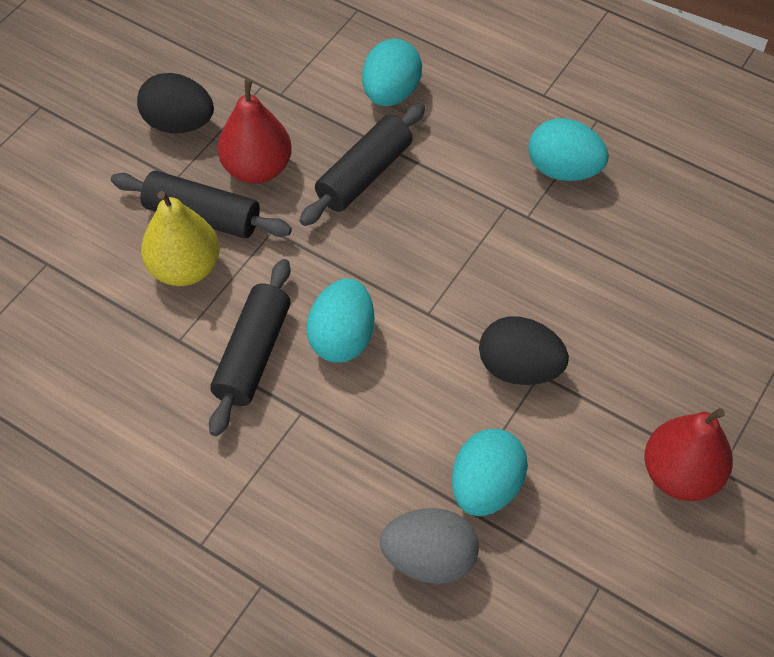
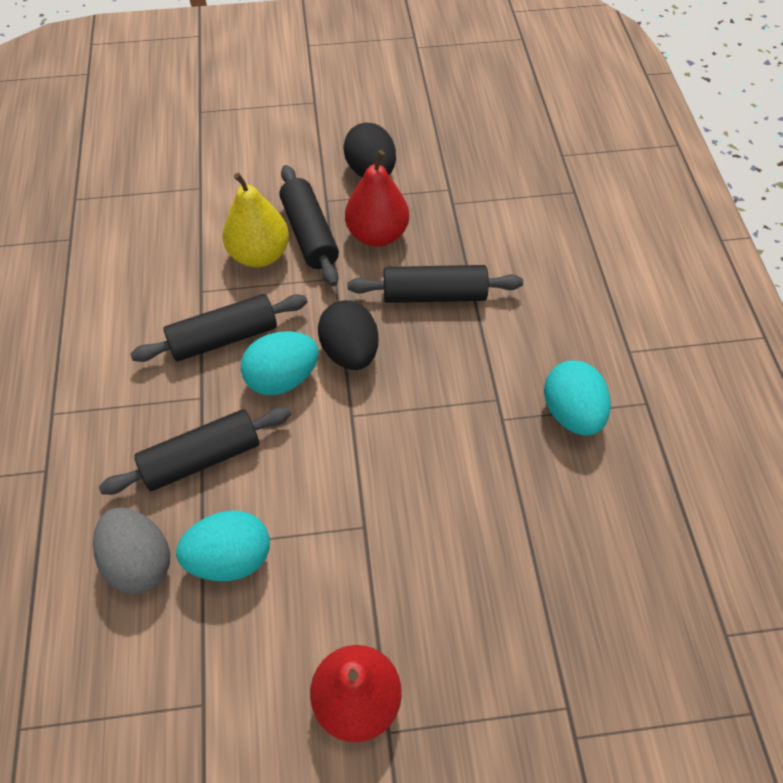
camera: 50 degrees right, 0 degrees up
(367, 450) = (201, 458): none -> black rolling pin
(391, 93) = (522, 260): turquoise egg -> none
(519, 368) = (356, 509): black egg -> black egg (350, 352)

